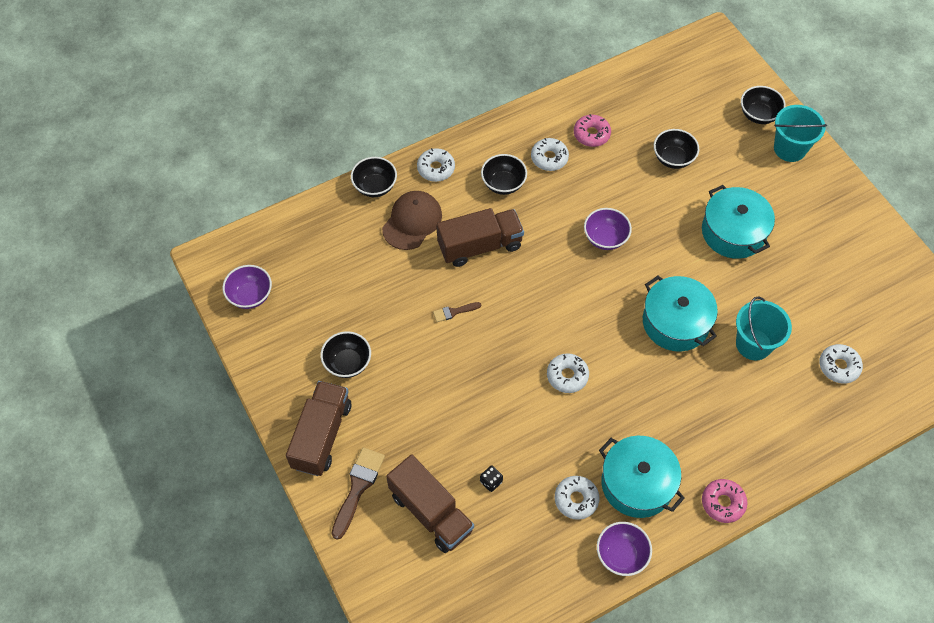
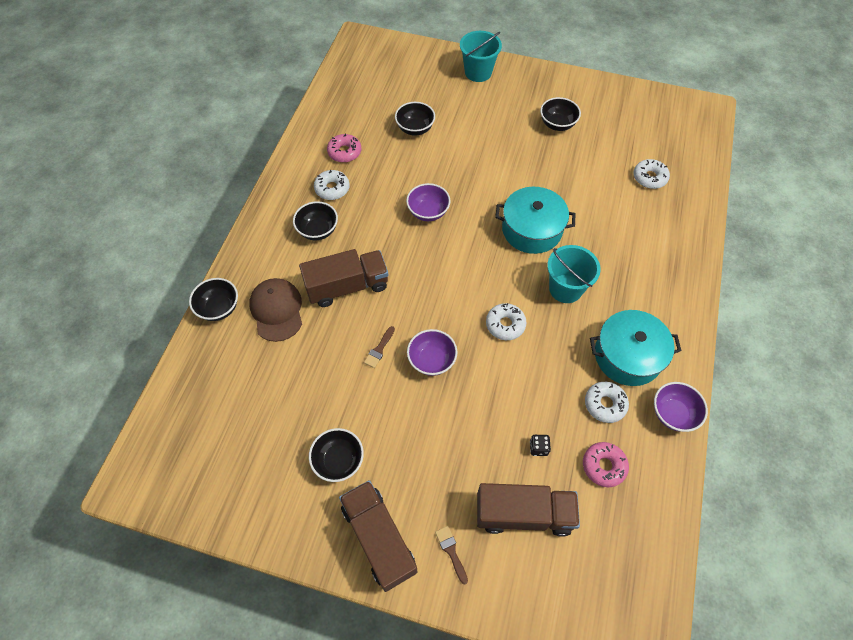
camera: 45 degrees left, 0 degrees up
(250, 296) = (198, 481): purple bowl -> purple bowl (432, 360)
(358, 488) = (451, 551): brown brush -> brown brush, size x0.55
(436, 168) = (255, 258): white donut -> none
(480, 246) = (347, 286): brown truck -> brown truck turned 45 degrees clockwise
(723, 503) = (687, 319): pink donut -> pink donut (603, 466)
(733, 232) = (502, 146): turquoise pot -> none
(753, 344) = (590, 204): turquoise bucket -> turquoise bucket (565, 289)
(758, 115) = (437, 65): black bowl -> black bowl (557, 124)

